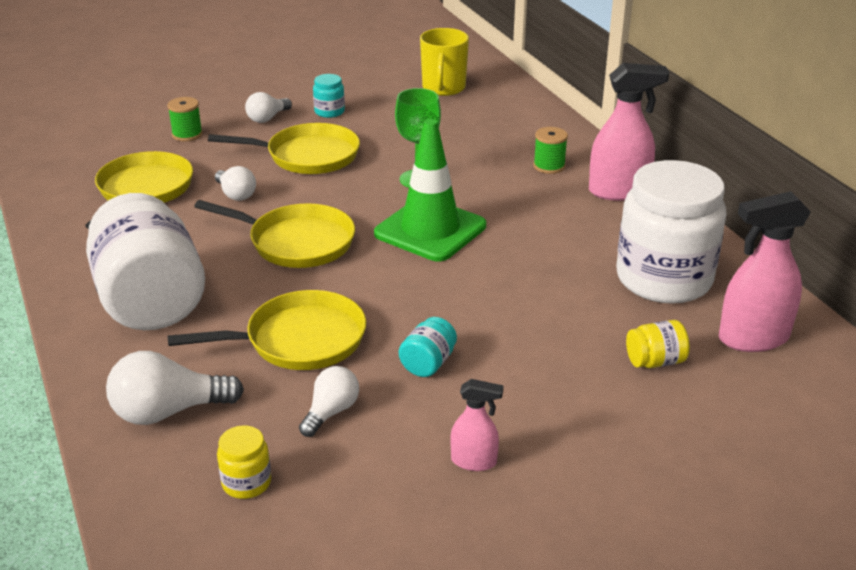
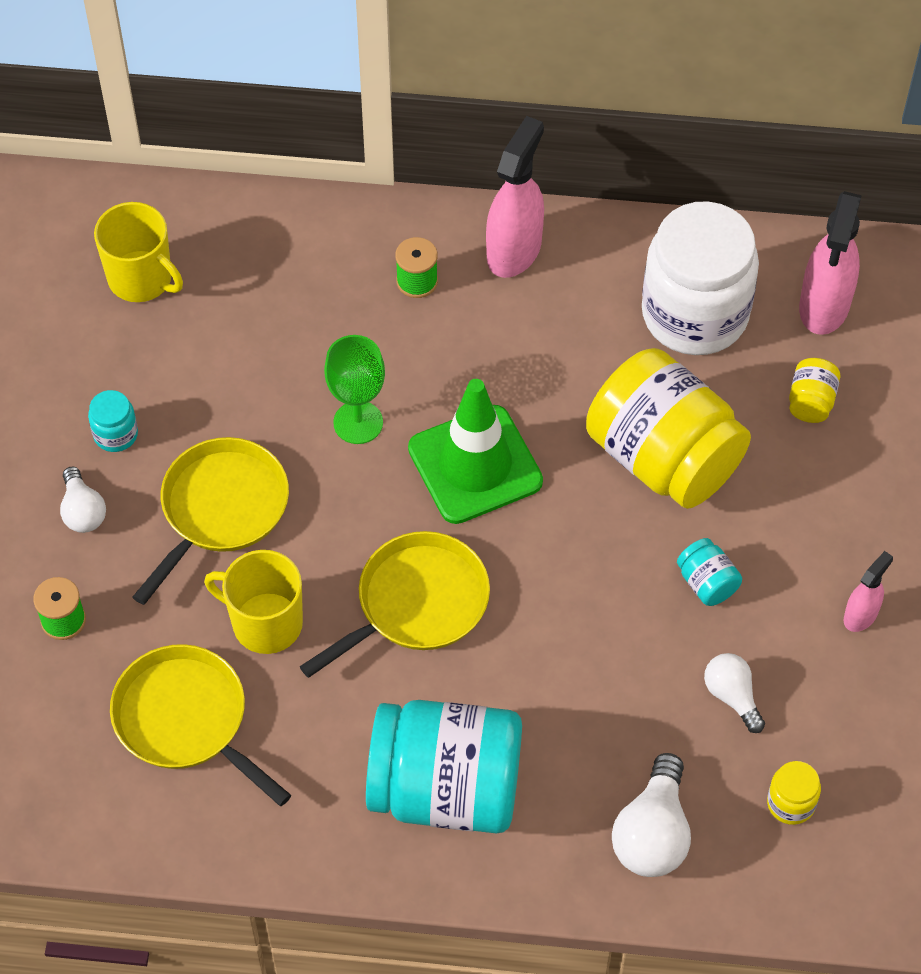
camera: 60 degrees left, 25 degrees up
(150, 301) = (446, 789): white jar -> turquoise jar
(236, 194) = (265, 623): white light bulb -> yellow mug
(299, 340) = (603, 676): yellow pan -> none
(521, 305) = (663, 457): none -> yellow jar

